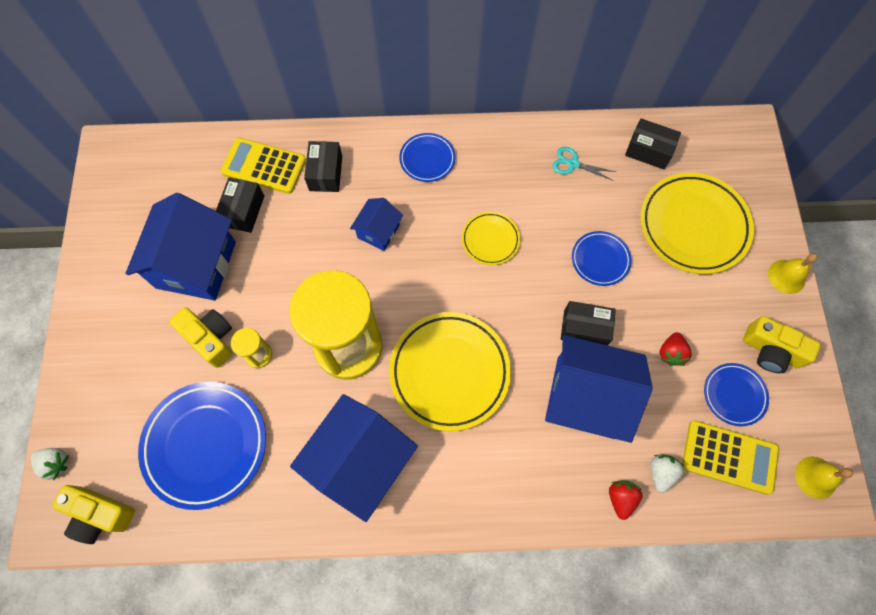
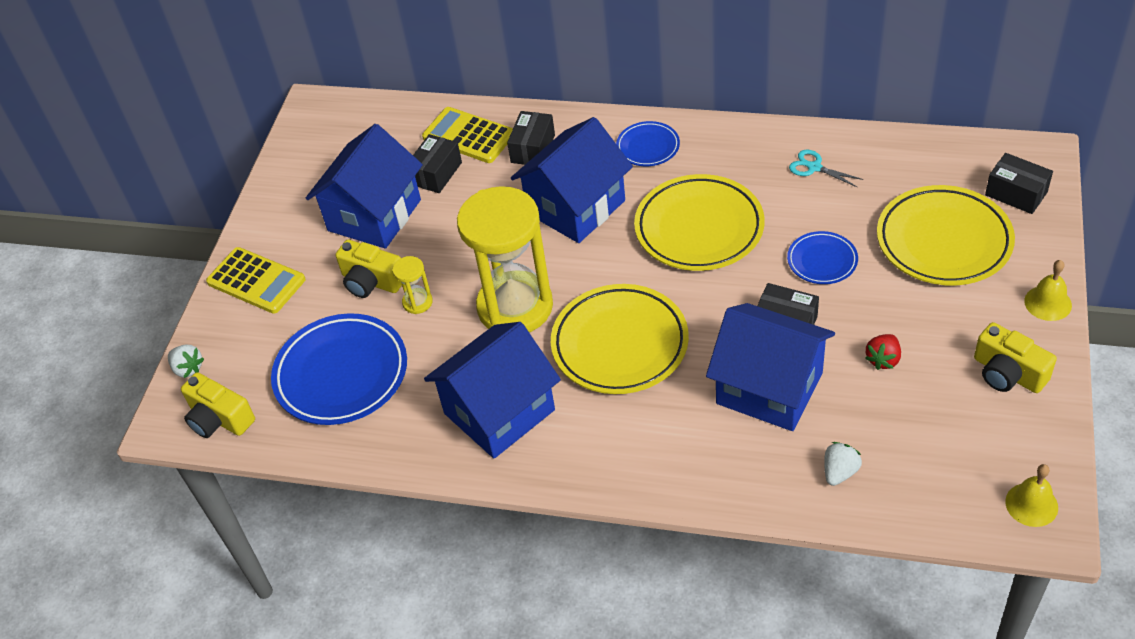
camera: 20 degrees right, 20 degrees down
(210, 338) = (371, 281): yellow camera -> yellow camera turned 150 degrees clockwise
(378, 231) = (576, 207): blue house -> blue house, size x1.99
(490, 240) = (699, 228): yellow plate -> yellow plate, size x1.91
(621, 498) = (785, 489): red strawberry -> none
(648, 151) = (908, 164): black box -> black box (1016, 193)
(729, 457) = (927, 469): yellow calculator -> yellow calculator (256, 281)
(734, 395) = (950, 410): blue plate -> none

